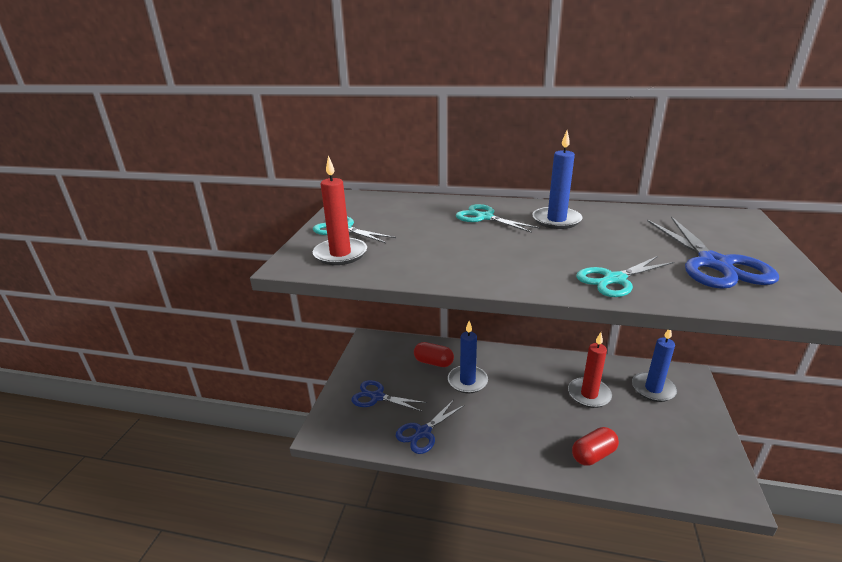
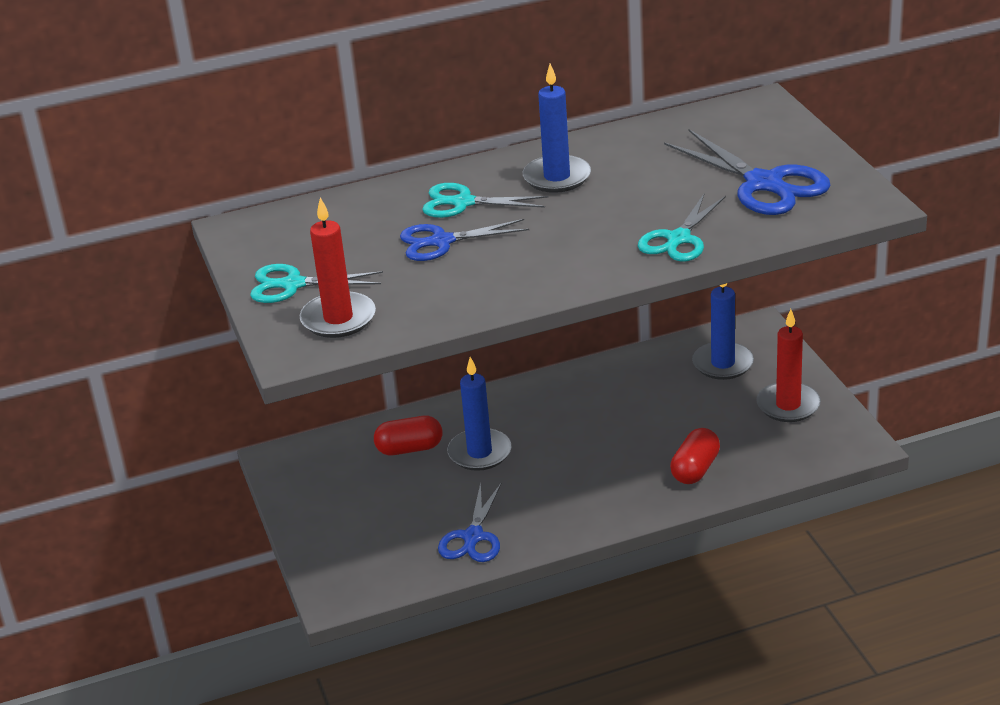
camera: 30 degrees left, 5 degrees up
(377, 397) = (370, 525): blue scissors -> blue scissors (442, 242)
(589, 394) = (649, 403): red candle -> red candle (788, 405)

